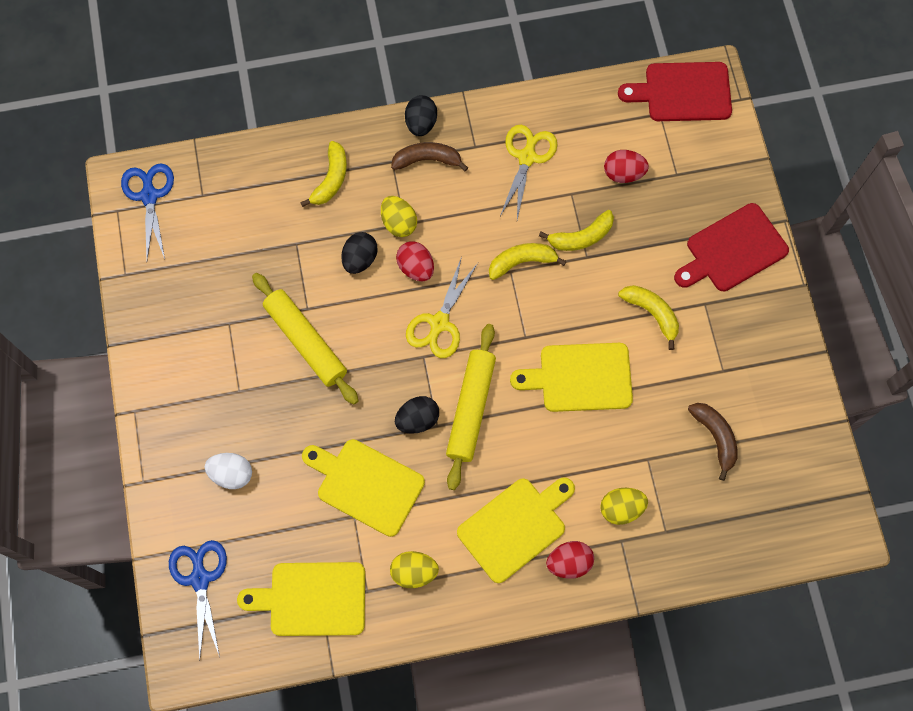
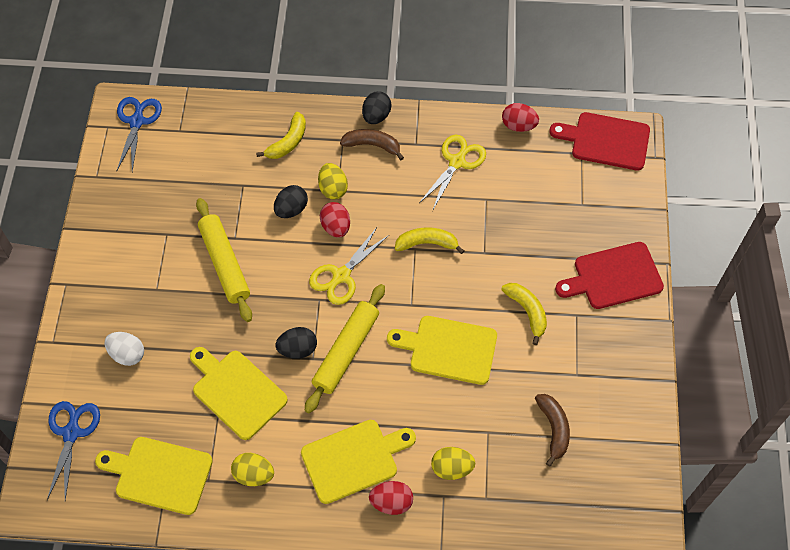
camera: 15 degrees right, 10 degrees down
(581, 237) = (484, 235): yellow banana -> none
(623, 173) = (535, 193): red egg -> red egg (518, 125)

